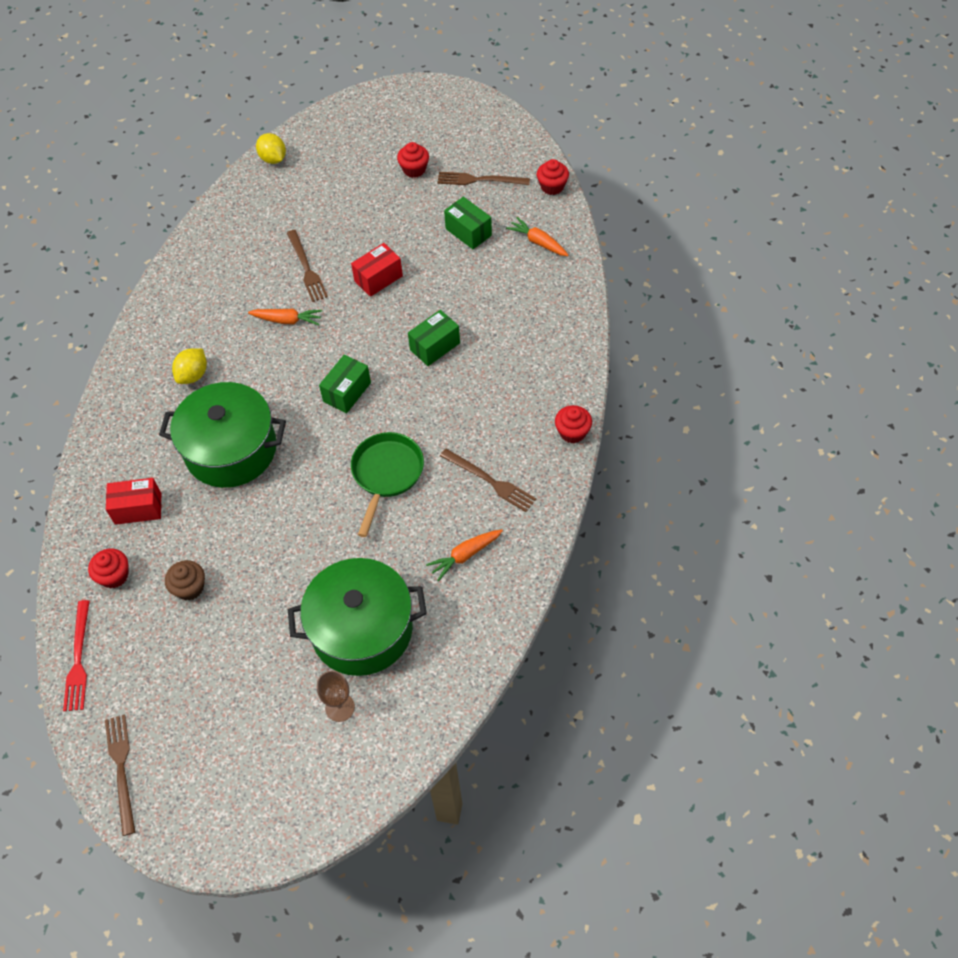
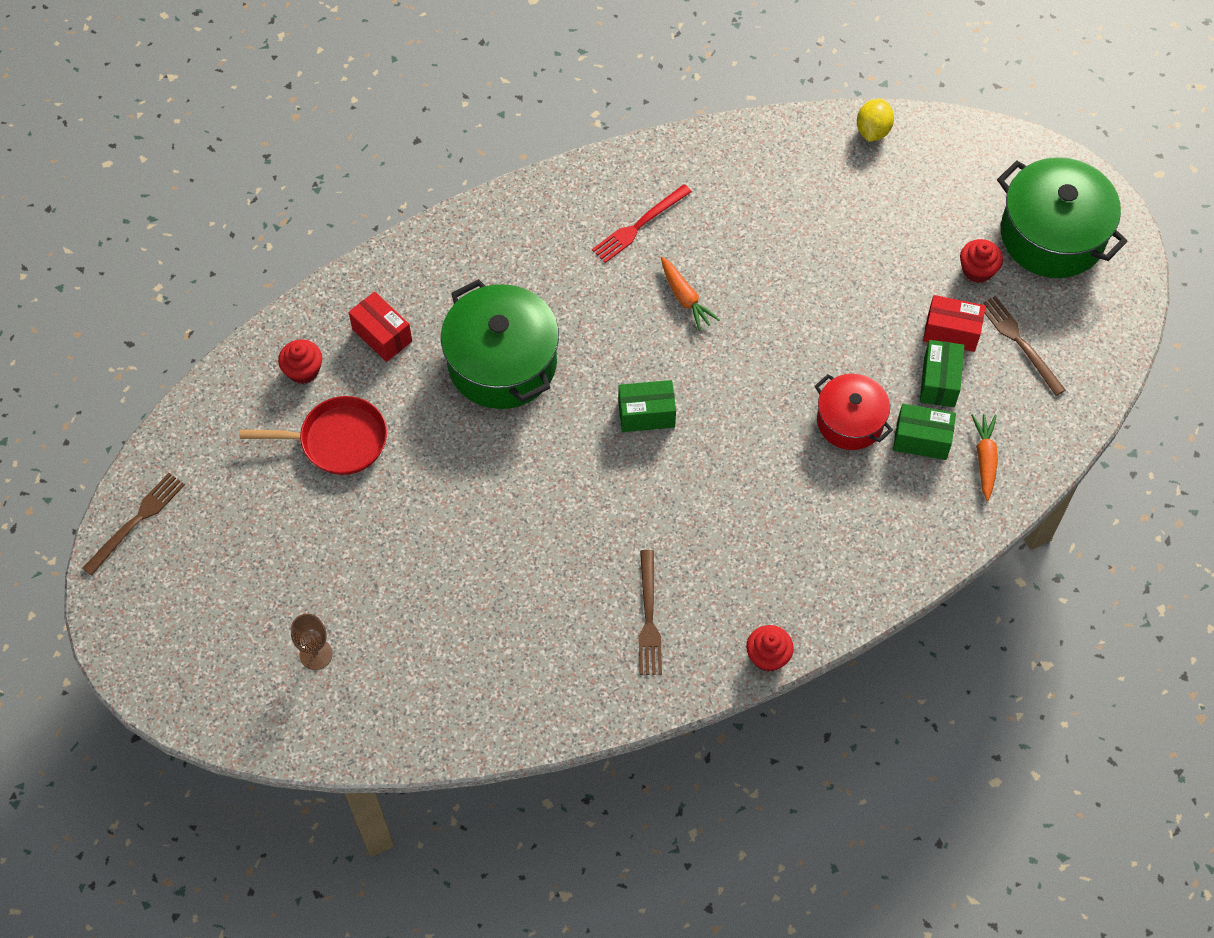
camera: 50 degrees right, 5 degrees up
(78, 659) = (207, 407): red fork -> red fork (639, 225)
(189, 588) = (337, 440): brown cupcake -> red pan
(193, 375) = (556, 267): yellow lemon -> none
(306, 268) = (762, 267): brown fork -> none
(362, 629) = (404, 617): green pot -> green pot (1052, 235)
(378, 278) = (805, 341): red box -> red box (951, 332)
(386, 474) = (582, 518): green pan -> none
(435, 346) = (766, 454): green box -> green box (921, 440)
(453, 290) = (850, 421): none -> red pot
(465, 555) = (548, 652): orange carrot -> none
(552, 186) = (1075, 420): red cupcake -> none

